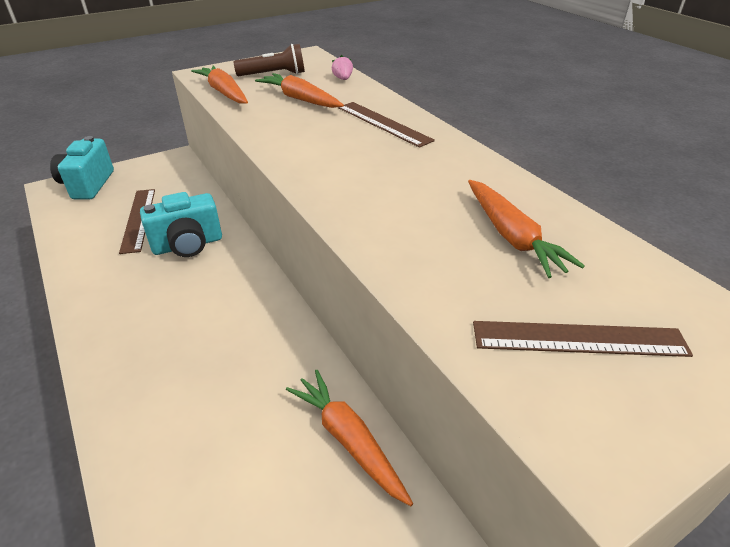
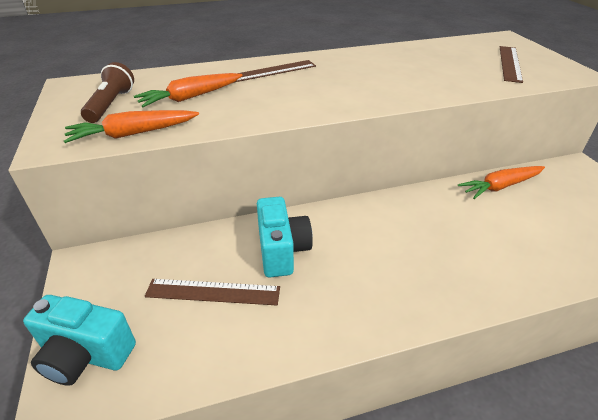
camera: 75 degrees left, 0 degrees up
(343, 79) = (161, 75): pink strawberry -> none
(512, 236) = (429, 61): orange carrot -> none

